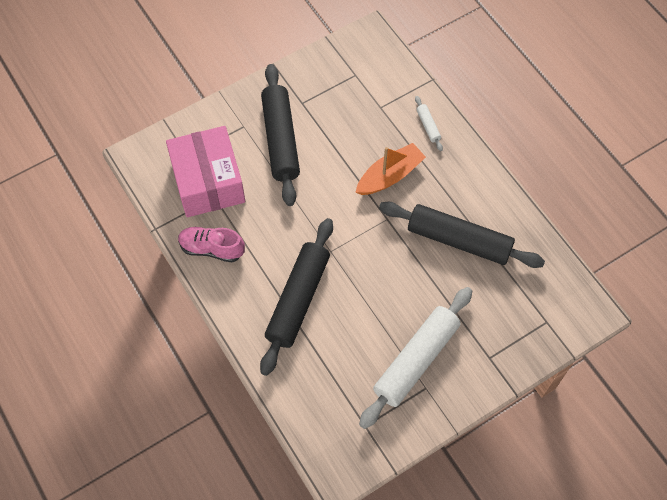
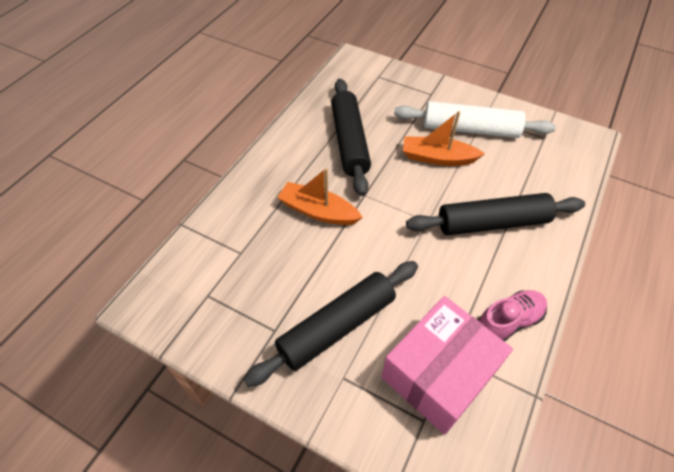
camera: 120 degrees left, 10 degrees down
(211, 249) = (508, 322): pink shoe -> pink shoe turned 105 degrees counterclockwise
(395, 304) = (437, 158): none -> orange boat
(428, 126) = (243, 205): white rolling pin -> none

